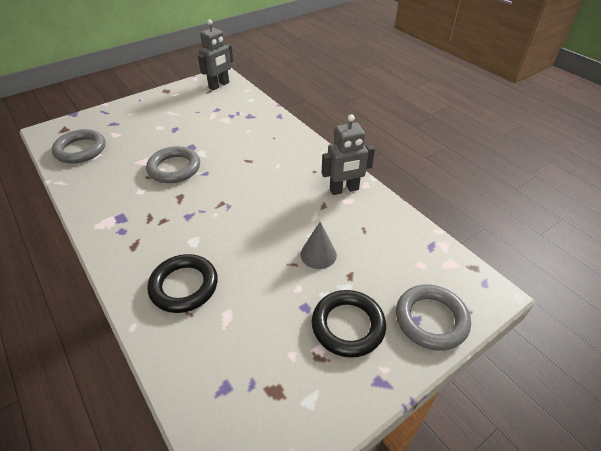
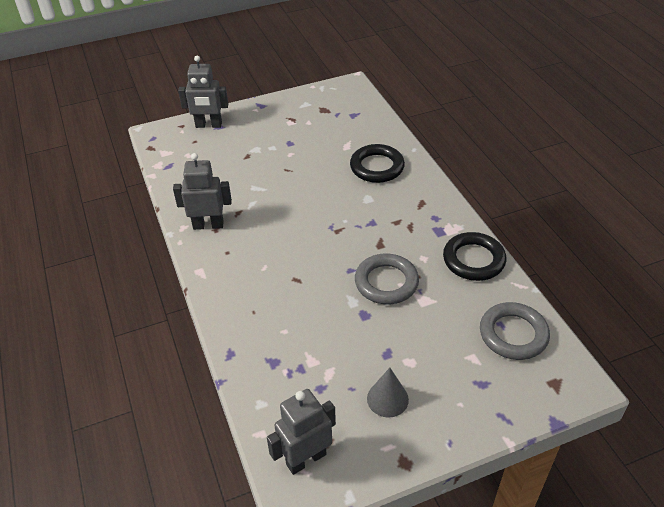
camera: 165 degrees left, 0 degrees up
(318, 254) = (264, 173): grey cone -> grey cone (387, 399)
(348, 326) = (265, 130): black ring -> black ring (473, 260)
(431, 319) = (208, 125): grey ring -> grey robot

